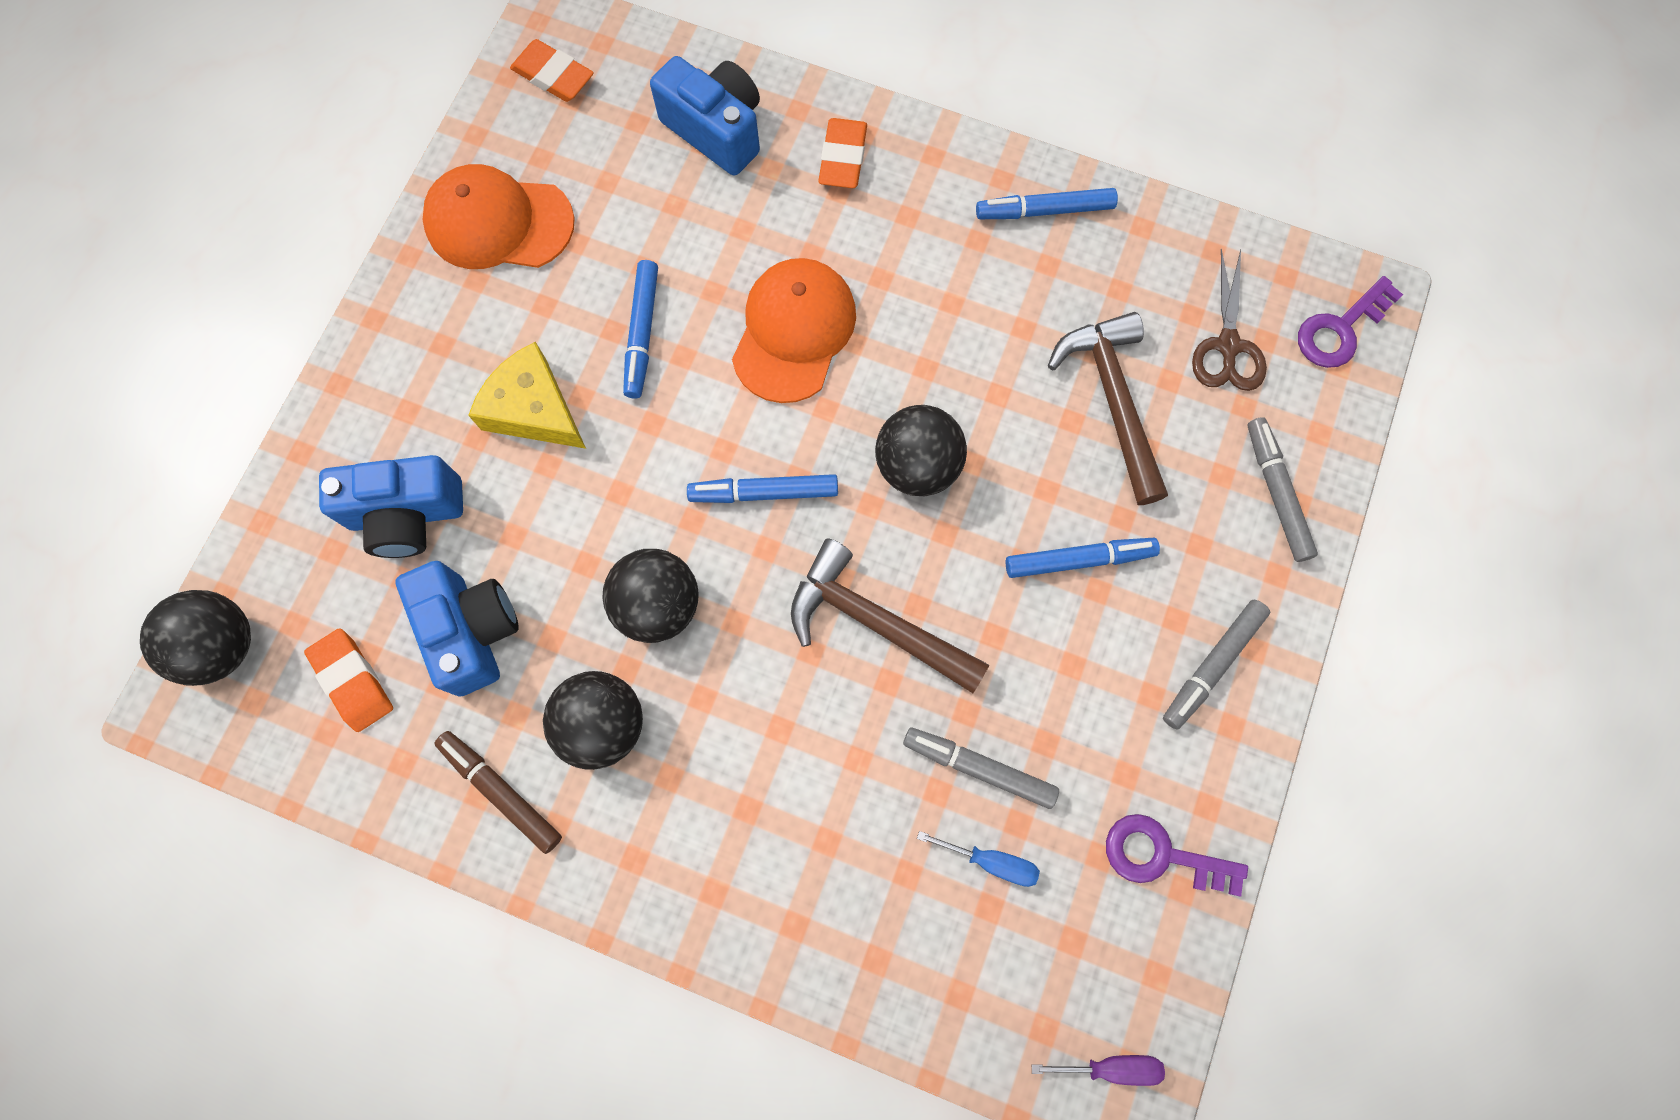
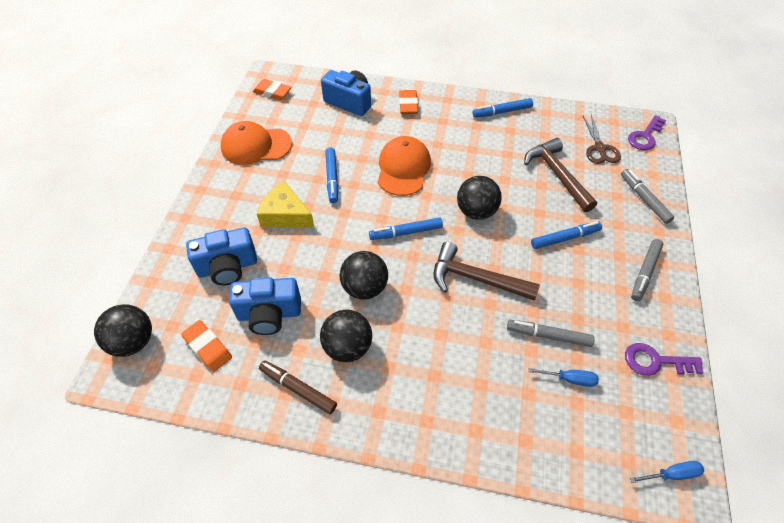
camera: 10 degrees left, 20 degrees down
(471, 631) = (269, 314): blue camera -> blue camera turned 120 degrees clockwise
(1110, 1066) = (671, 474): purple screwdriver -> blue screwdriver

